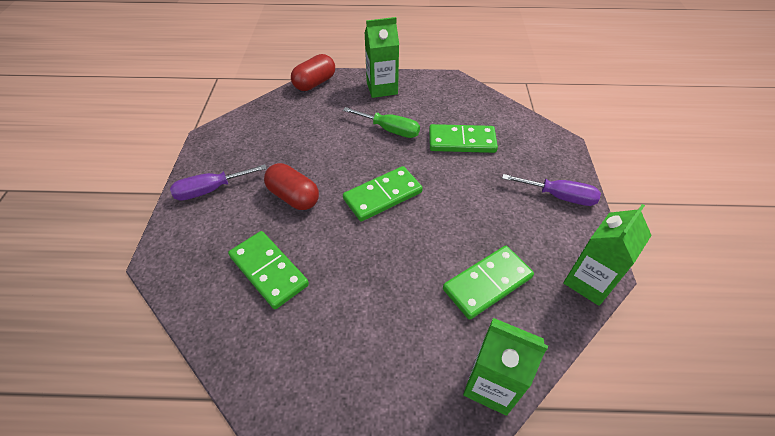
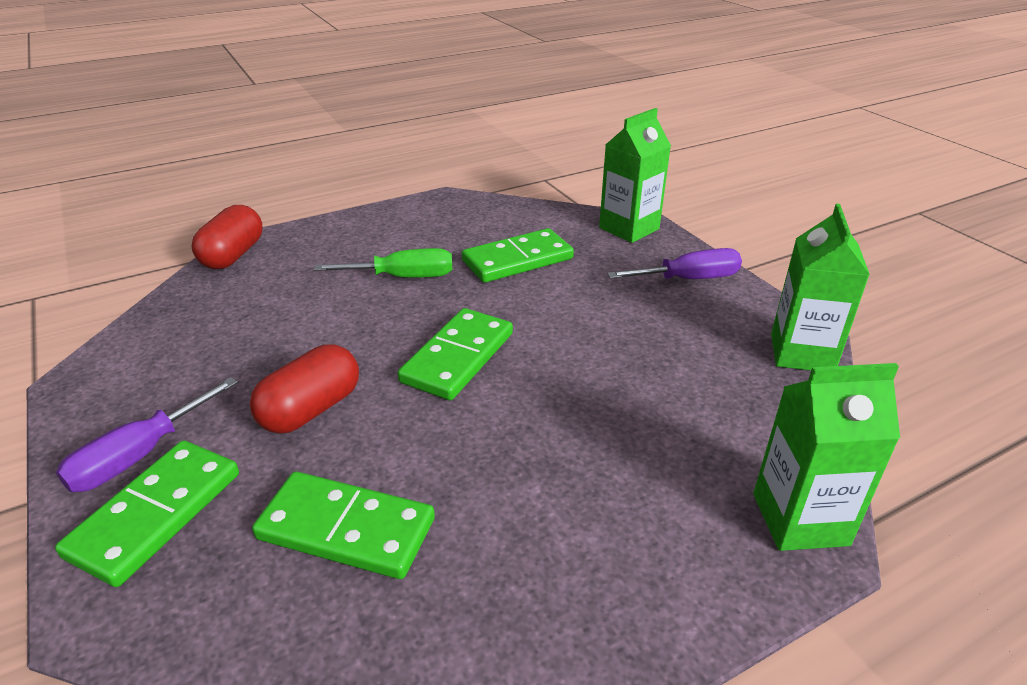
camera: 30 degrees left, 15 degrees down
(293, 197) = (311, 409): red capsule -> red capsule turned 60 degrees counterclockwise
(382, 88) = (350, 233): green carton -> green carton (629, 228)
(487, 283) = (690, 404): green domino -> green domino (156, 514)

